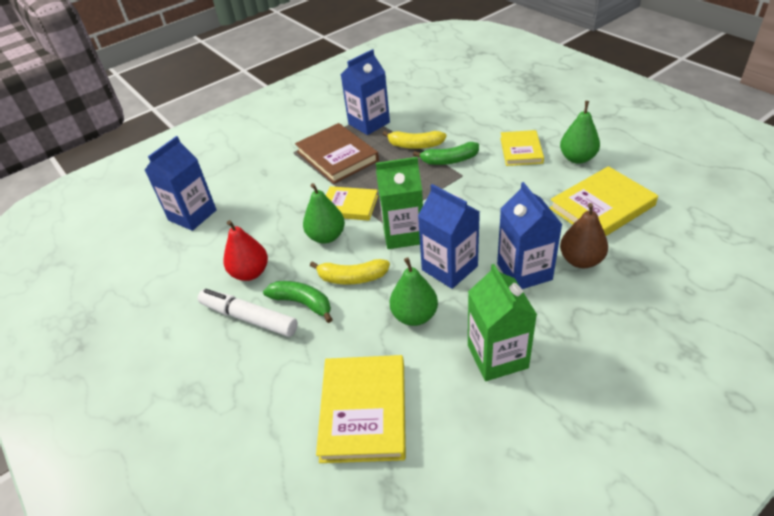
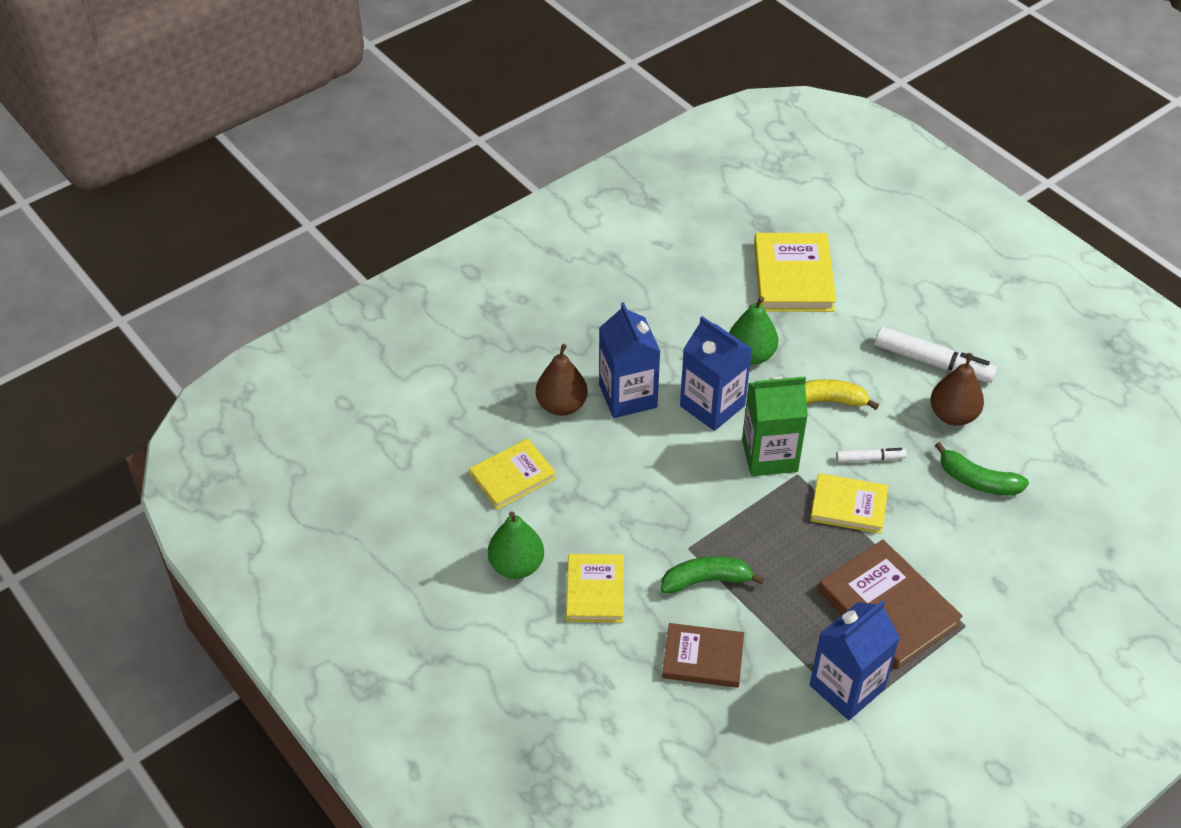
camera: 175 degrees right, 5 degrees up
(192, 215) = (1075, 508): blue carton -> none
(250, 273) = (953, 415): red pear -> brown pear
(302, 303) = (877, 375): green banana -> green banana (977, 481)
(326, 236) = (870, 459): green pear -> white marker
(415, 145) = (761, 620): yellow banana -> none
(450, 128) = (703, 658): none -> brown book
(497, 356) = (669, 313): green carton -> none
(601, 207) = (512, 476): yellow book -> yellow book, size x0.65

